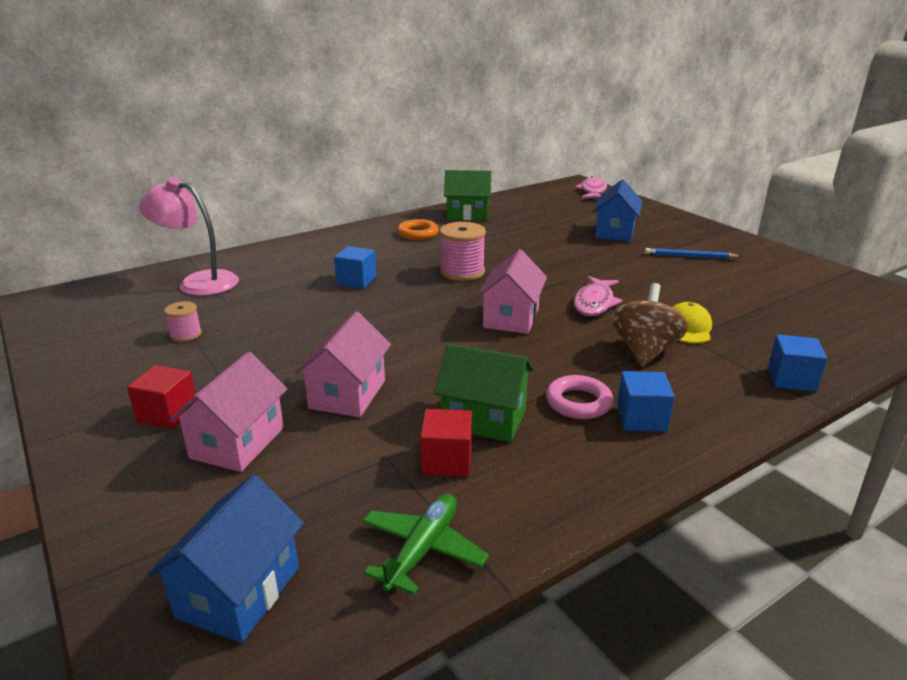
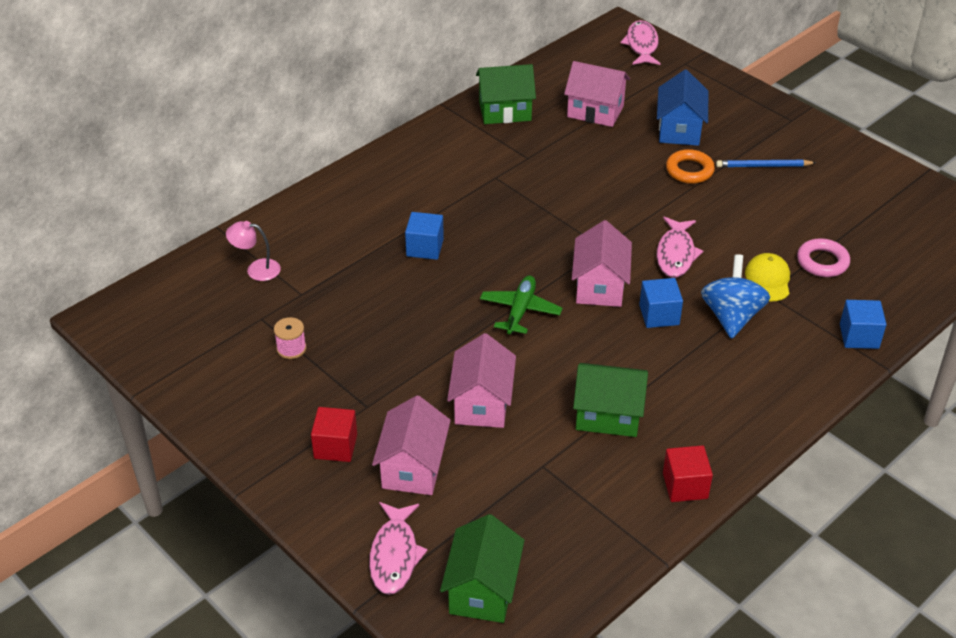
camera: 10 degrees left, 15 degrees up
(153, 532) = (394, 555): none -> pink fish
(198, 282) = (256, 269): pink lamp -> pink lamp, size x0.54
(238, 592) = (482, 590): blue house -> green house
(418, 233) = (460, 156): orange ring -> orange ring (689, 170)
(422, 549) = (597, 540): green plane -> green plane (520, 310)
(446, 460) = (590, 462): red cube -> red cube (685, 485)
(462, 272) = (531, 220): pink spool -> none
(543, 219) = (595, 111): none -> pink house
(578, 402) = (682, 387): pink ring -> pink ring (822, 262)
(641, 418) = (737, 398): blue cube -> blue cube (659, 315)
(644, 351) = (731, 316): brown spinning top -> blue spinning top

